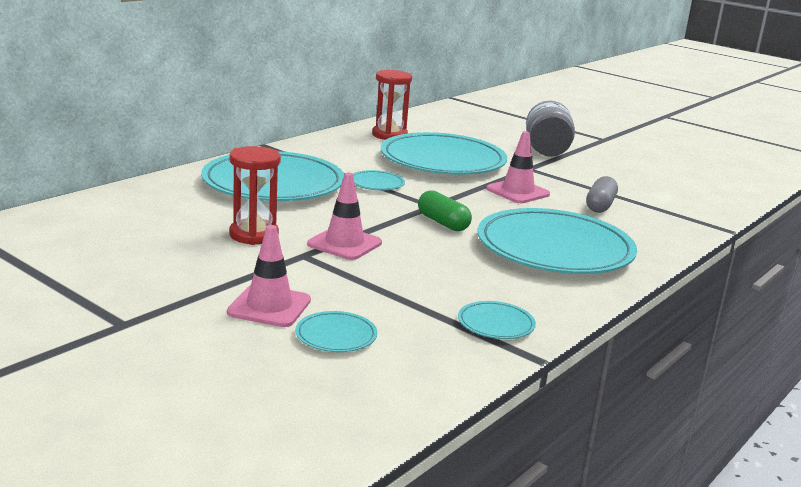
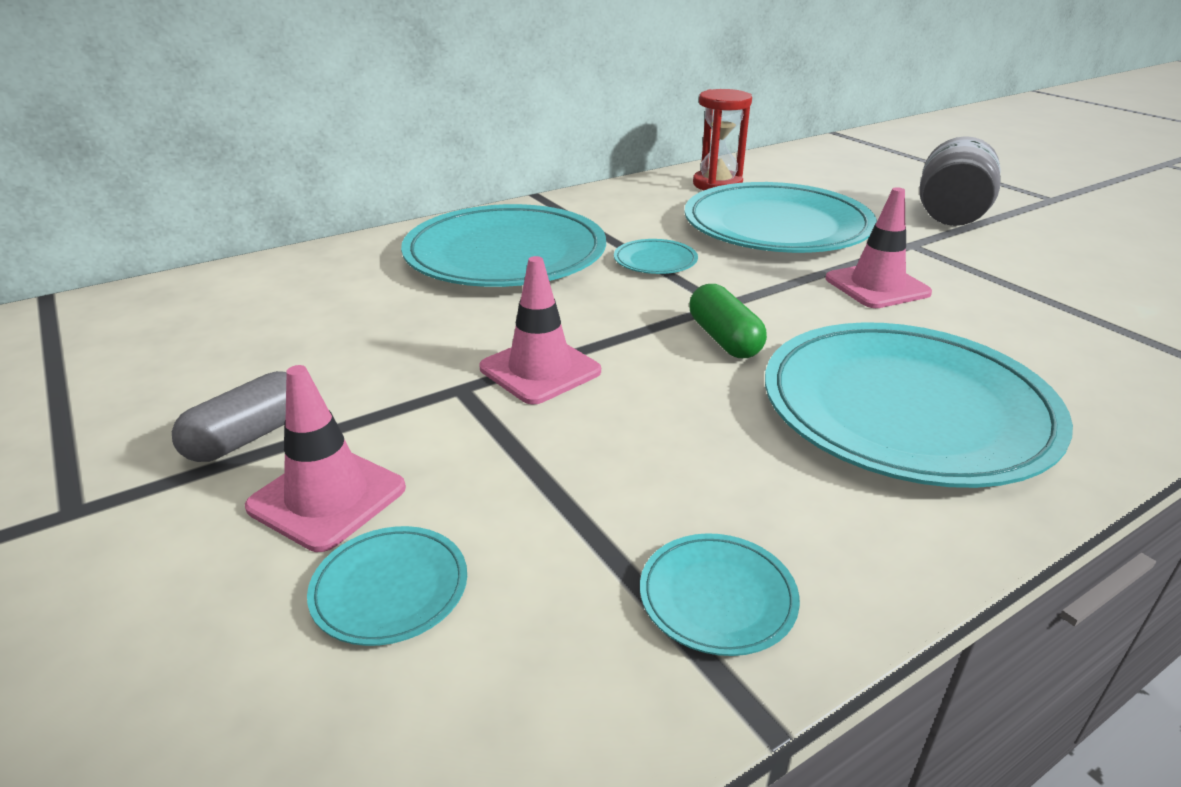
camera: 20 degrees right, 10 degrees up
(254, 235) = (413, 342): red hourglass -> none
(600, 205) = (1018, 321): grey capsule -> grey capsule (249, 437)

